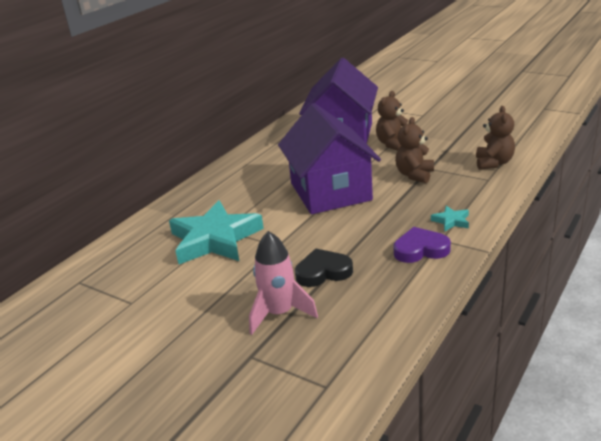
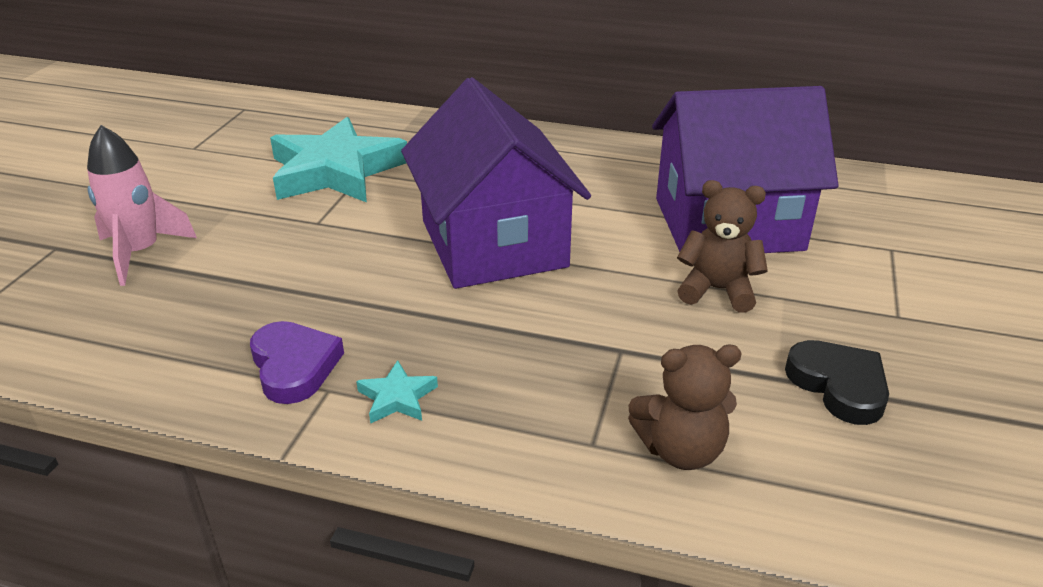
camera: 70 degrees right, 5 degrees up
(323, 272) = (238, 273): black heart -> black heart (838, 385)
(330, 191) = (493, 244): purple house -> purple house turned 75 degrees counterclockwise
(414, 175) = (583, 332): brown teddy bear -> none

